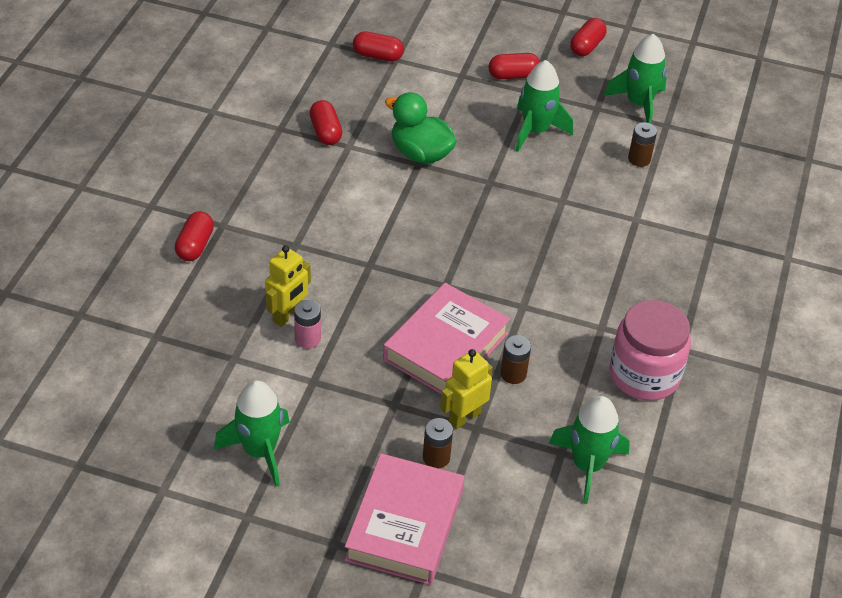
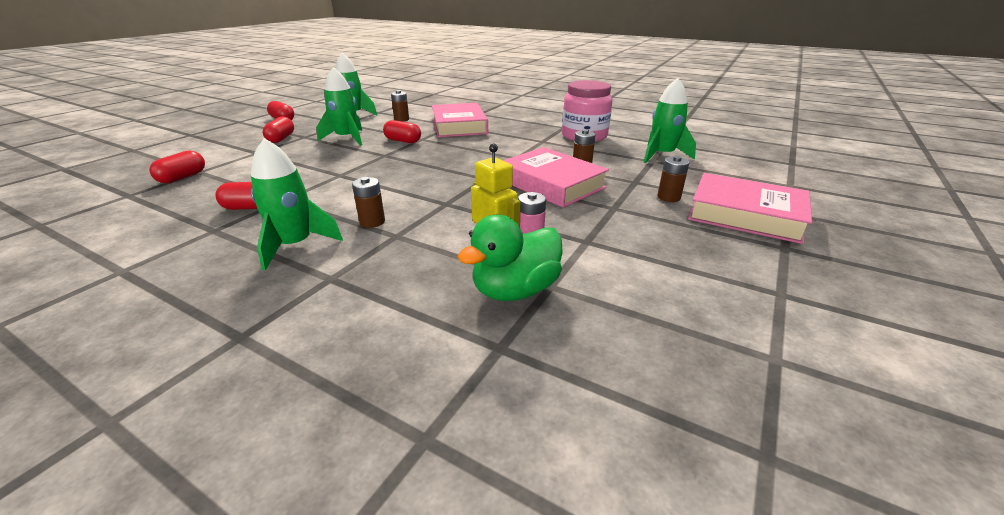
camera: 75 degrees left, 15 degrees down
(195, 245) = (350, 301): red capsule -> red capsule (403, 141)
(260, 451) = (686, 278): green rocket -> green rocket (295, 245)
(317, 221) = (372, 222): none -> brown battery
(420, 153) = (328, 173): green duck -> green duck (515, 290)
(464, 417) = (625, 184): yellow robot -> none
(634, 226) = (459, 126): none -> pink book

